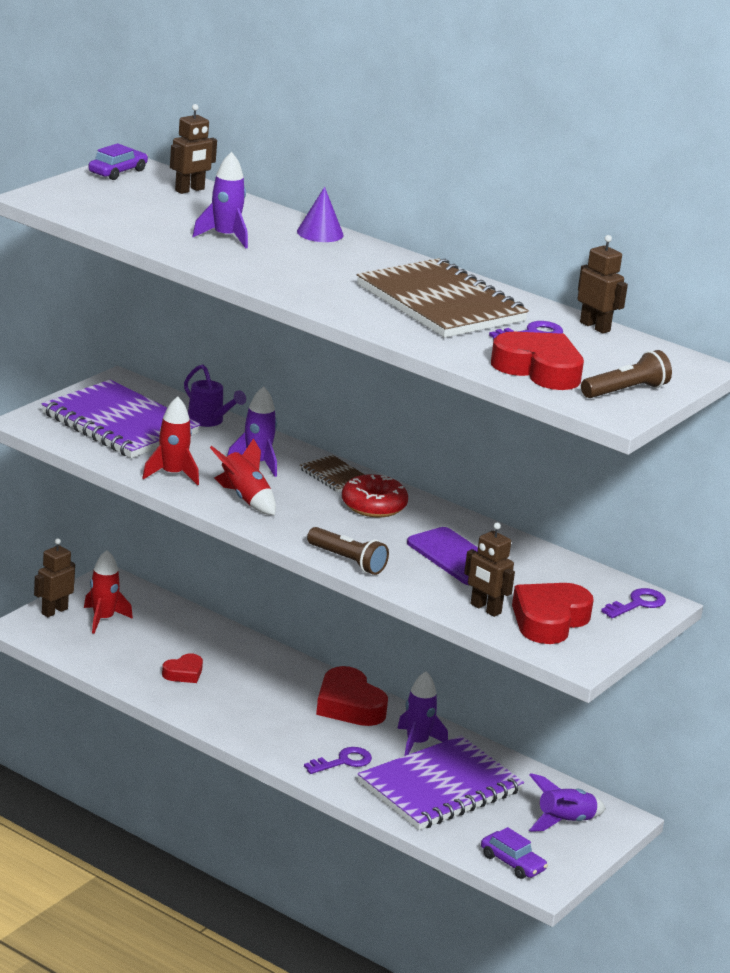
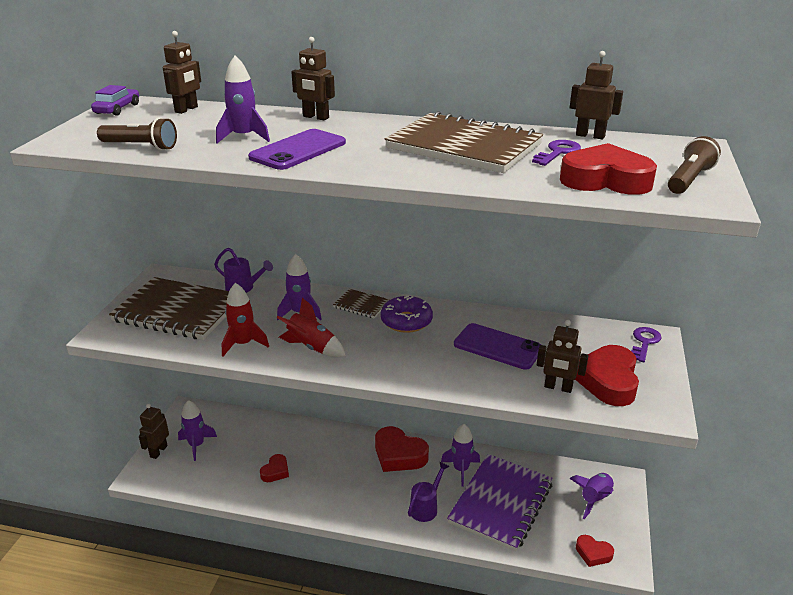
camera: 20 degrees left, 5 degrees up
(103, 619) = (196, 445): red rocket -> purple rocket
(119, 424) = (178, 311): purple notebook -> brown notebook
(267, 265) = (298, 150): none -> purple phone
(320, 233) = (315, 117): purple cone -> brown robot
(343, 761) = (426, 507): purple key -> purple watering can
(347, 561) = (427, 379): brown flashlight -> brown flashlight (141, 146)
(373, 505) = (406, 321): red donut -> purple donut
(512, 863) = (593, 553): purple car -> red heart

